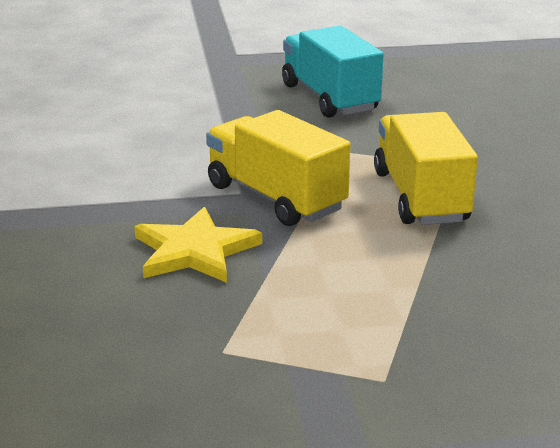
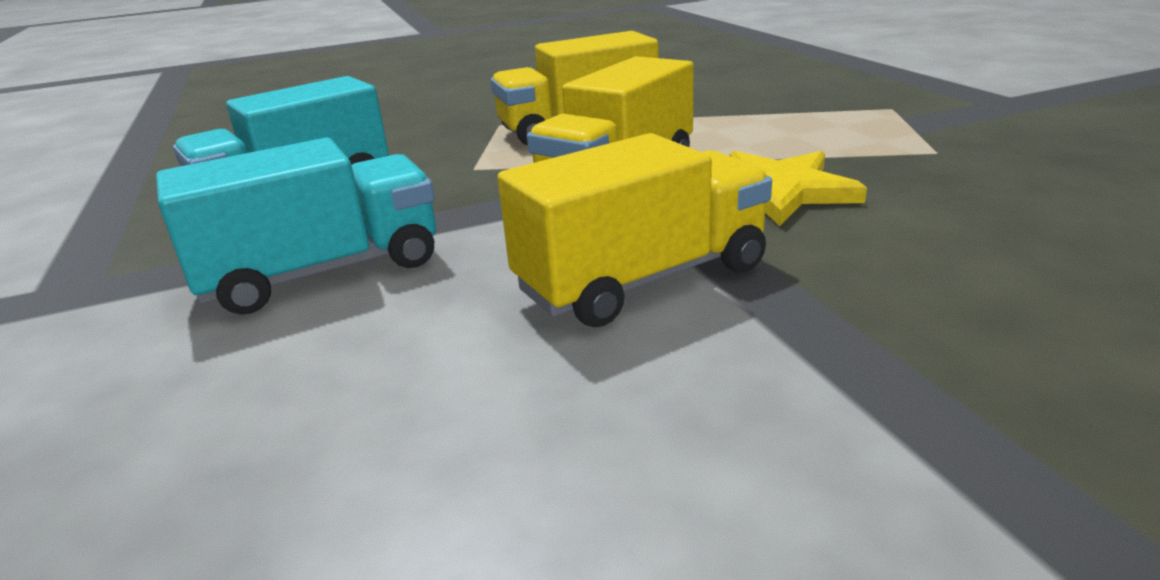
camera: 100 degrees left, 0 degrees up
(106, 184) = (642, 279): none -> yellow truck
(194, 109) = (322, 272): none -> turquoise truck

